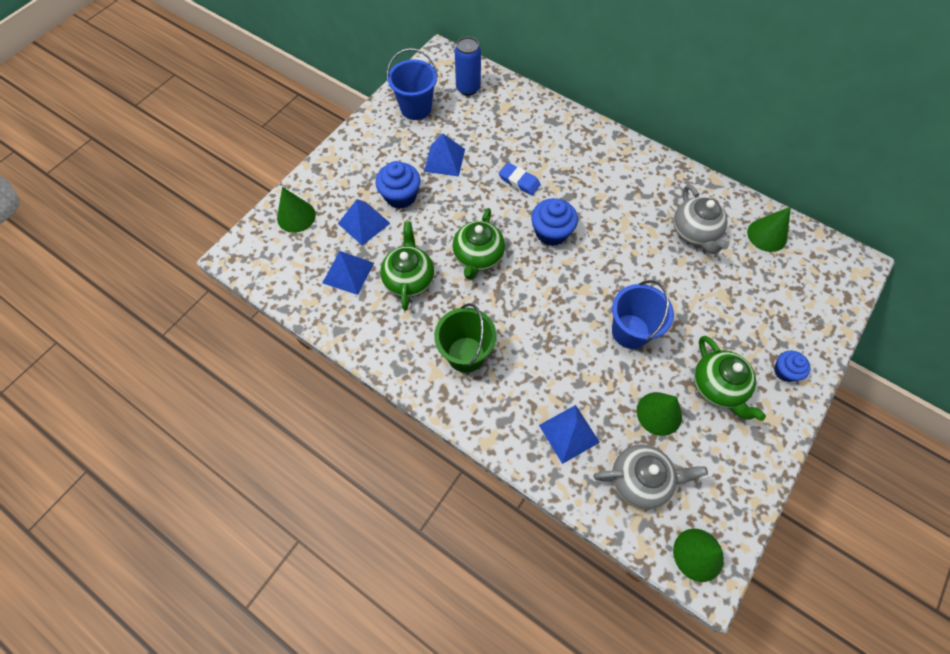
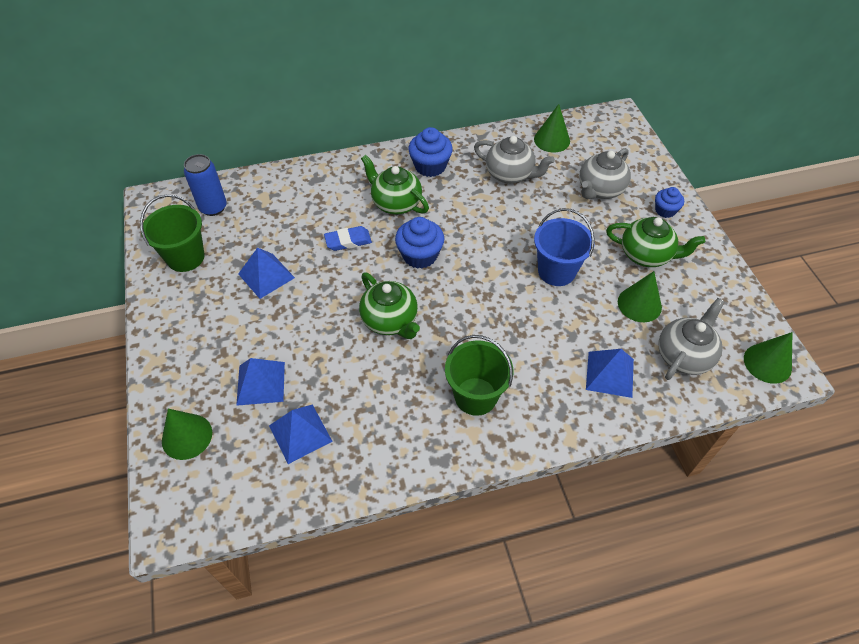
camera: 50 degrees left, 10 degrees down
(400, 196) = (265, 334): blue cupcake -> blue cupcake (430, 166)
(409, 279) = (359, 387): green teapot -> green teapot (396, 203)
(416, 108) = (185, 257): blue bucket -> green bucket
(752, 306) = (600, 189): none -> grey teapot

